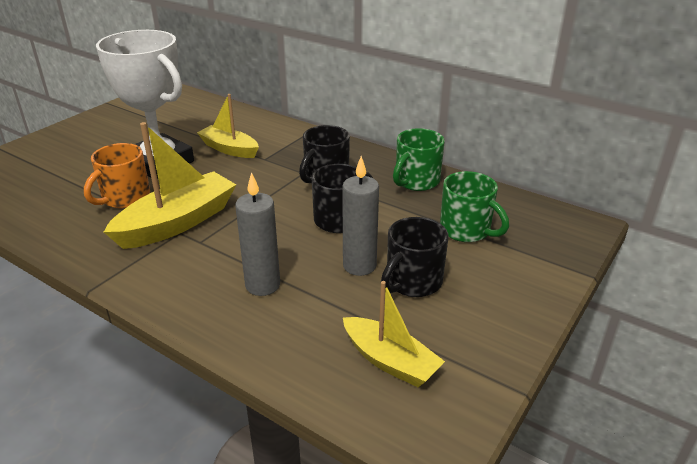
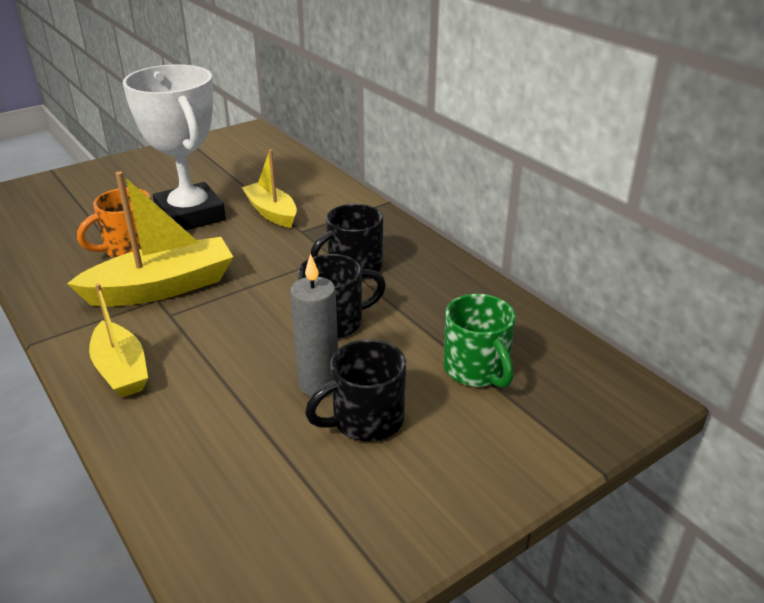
camera: 20 degrees right, 0 degrees up
(262, 285) = (199, 381): grey candle -> none
(390, 361) = (273, 511): yellow boat -> yellow boat (121, 370)
(416, 181) = (457, 293): green mug -> none

